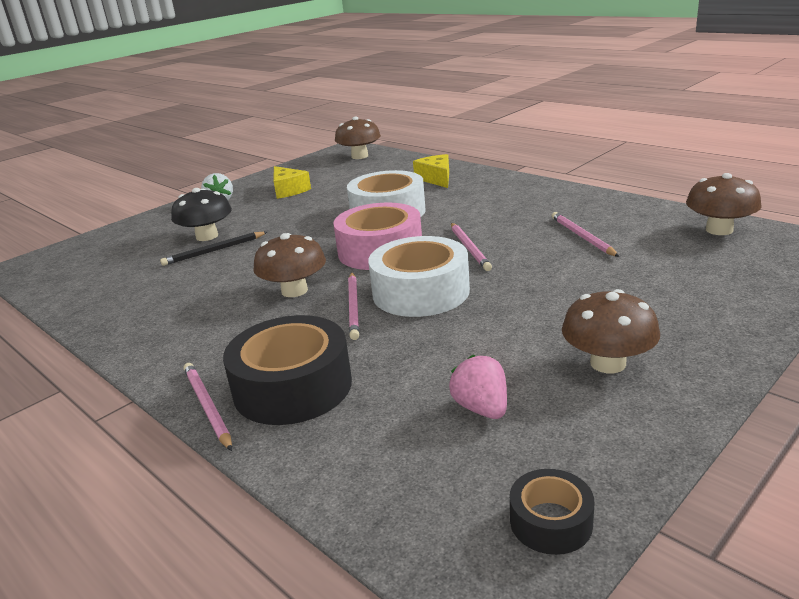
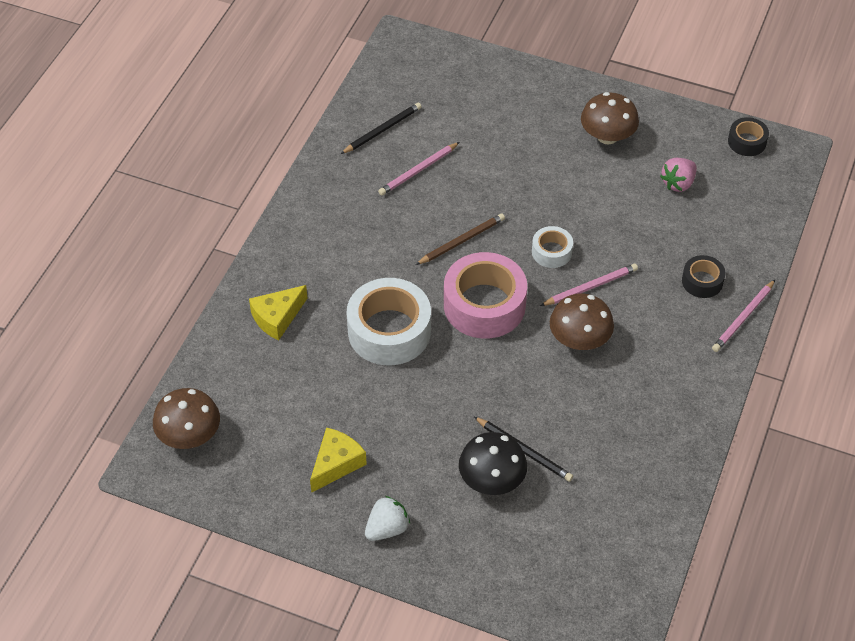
camera: 115 degrees left, 25 degrees up
(293, 387) = (702, 281): black tape -> black tape, size x0.50
(421, 292) = (551, 252): white tape -> white tape, size x0.50
(469, 248) = (461, 241): pink pencil -> brown pencil
(652, 225) = (382, 130): none -> black pencil
(719, 230) = (384, 92): brown mushroom -> none

